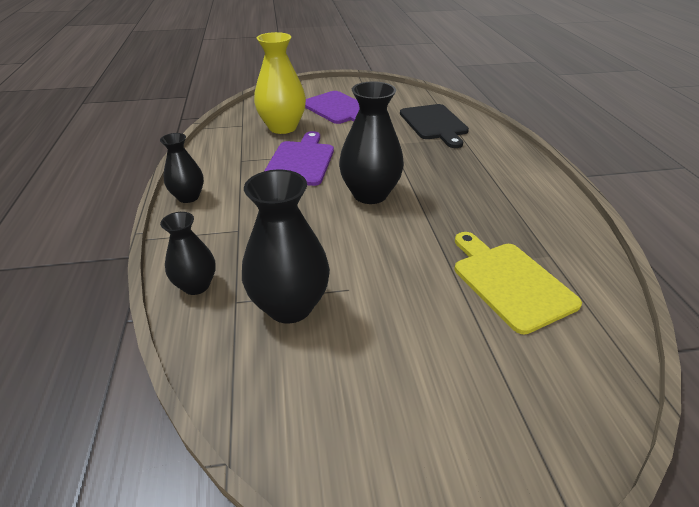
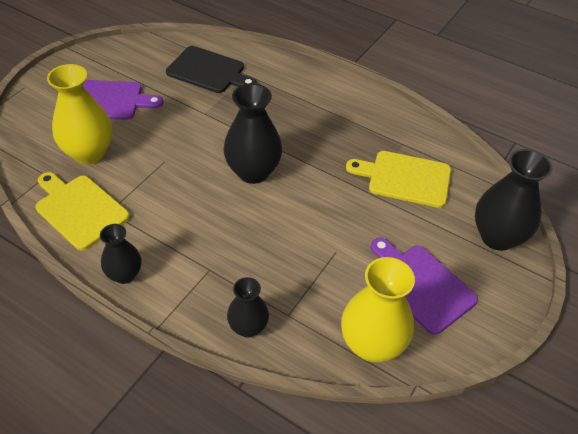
camera: 50 degrees left, 10 degrees up
(228, 150) = (79, 209): none -> yellow cutting board
(257, 387) = (372, 344): none -> yellow vase
(290, 306) = (321, 289): black vase -> black vase (497, 237)
(301, 161) = (160, 177): purple cutting board -> purple cutting board (421, 285)

